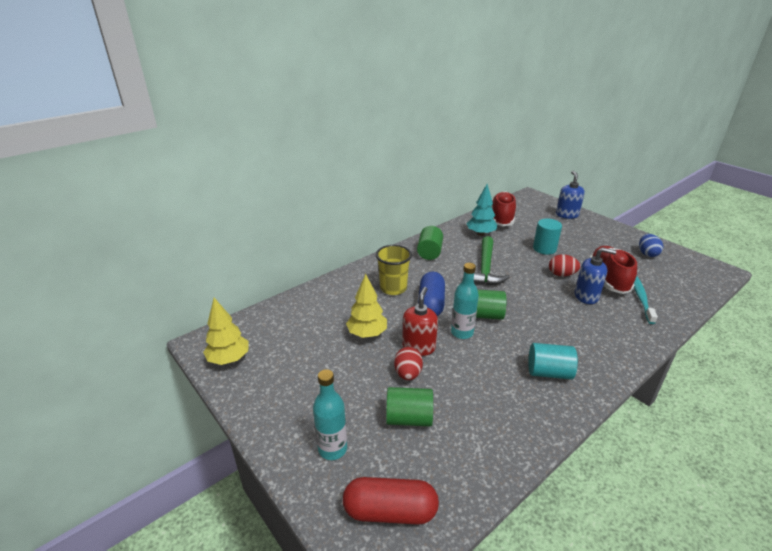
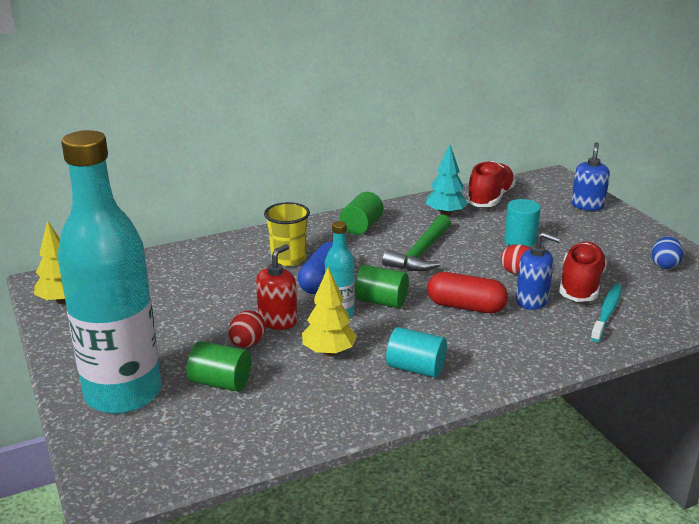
camera: 15 degrees right, 5 degrees down
(332, 449) = (123, 394): turquoise bottle -> turquoise bottle, size x2.34
(367, 334) = (226, 299): yellow tree -> yellow tree (329, 352)
(390, 511) = (149, 452): red capsule -> red capsule (465, 306)

